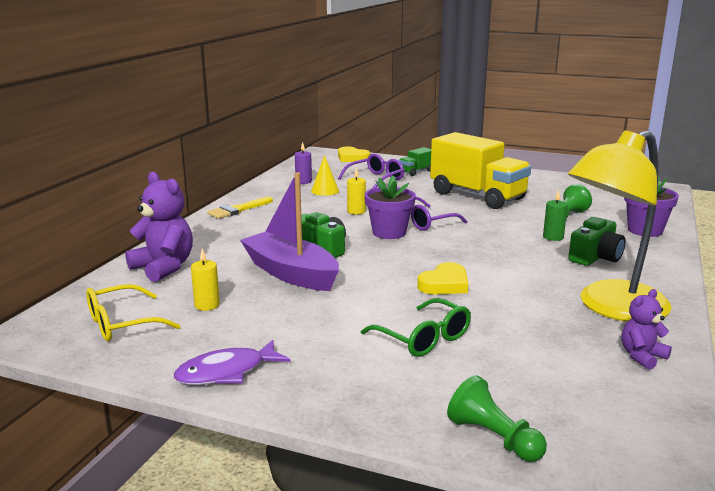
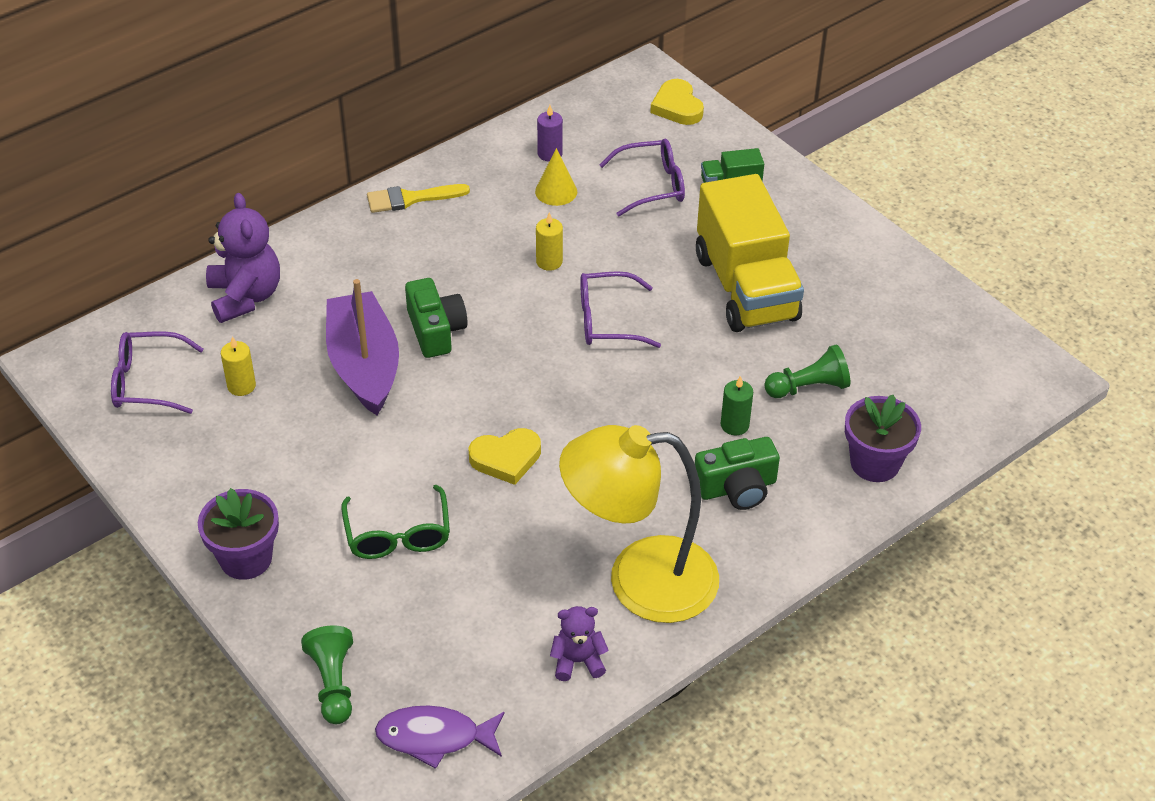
camera: 30 degrees right, 25 degrees up
(122, 324) = (148, 382): yellow glasses -> purple glasses
(226, 372) = (188, 497): purple fish -> purple fish (435, 737)
(389, 232) = (544, 328): purple flower pot -> purple flower pot (246, 558)

